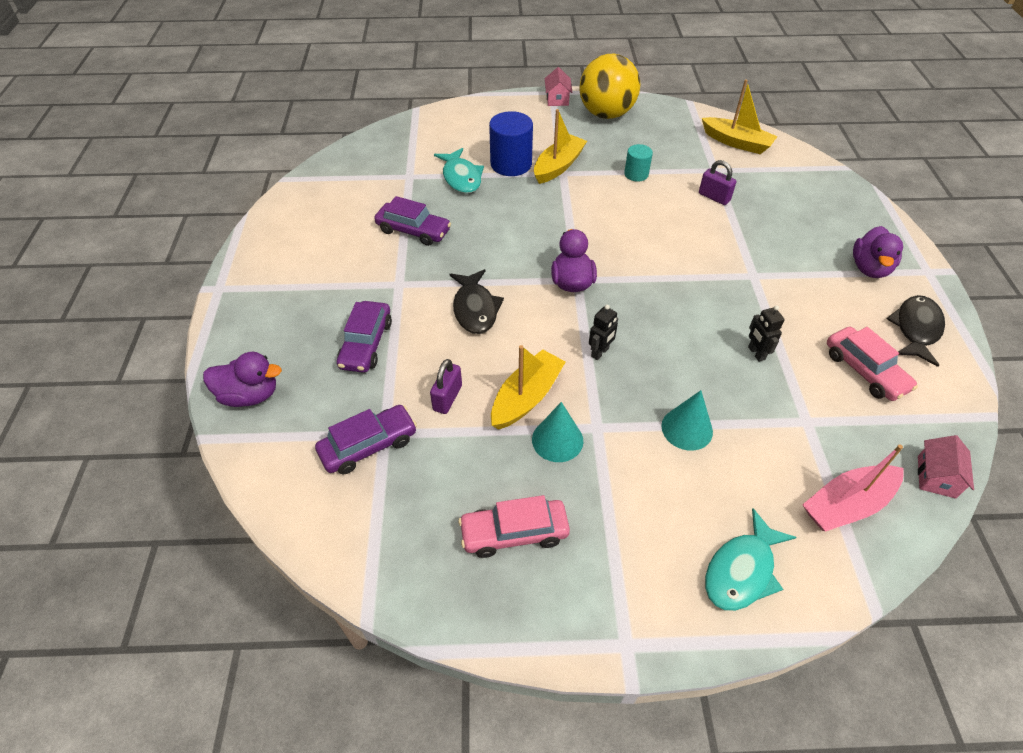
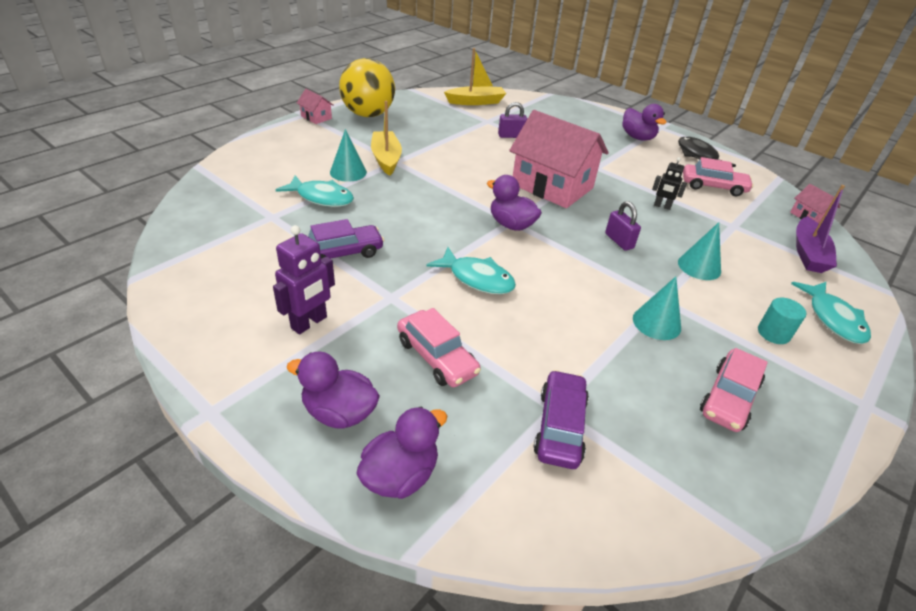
camera: 50 degrees left, 10 degrees down
(270, 336) = (339, 412): none -> purple duck
(329, 269) = (309, 323): none -> purple robot
(366, 344) = (436, 357): purple car -> pink car
(447, 398) = (556, 349): purple padlock -> purple padlock (619, 241)
(475, 309) = (477, 278): black fish -> turquoise fish
(511, 164) = (348, 172): blue cylinder -> turquoise cone
(526, 397) = (600, 311): yellow boat -> none
(600, 352) = (593, 255): black robot -> none
(636, 174) = (446, 142): turquoise cylinder -> turquoise cylinder (773, 333)
(670, 269) = (552, 186): none -> pink house
(846, 505) = (808, 253): pink boat -> purple boat

